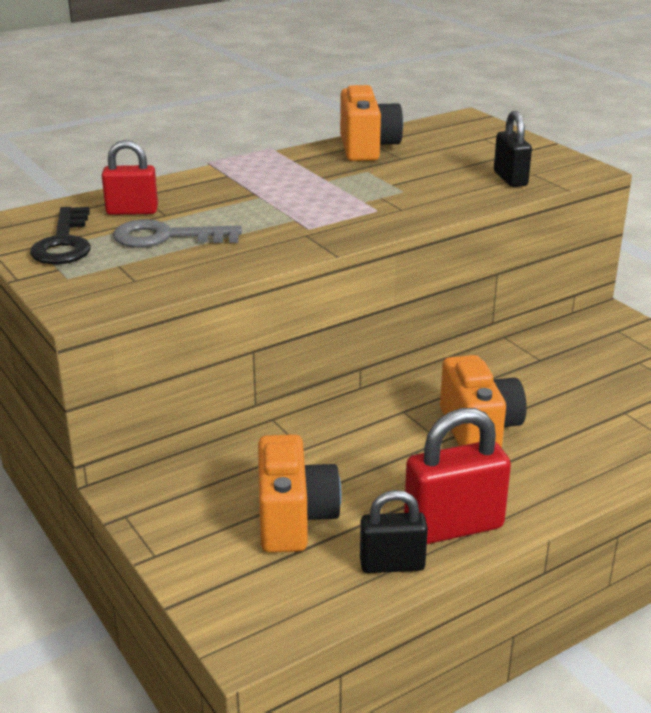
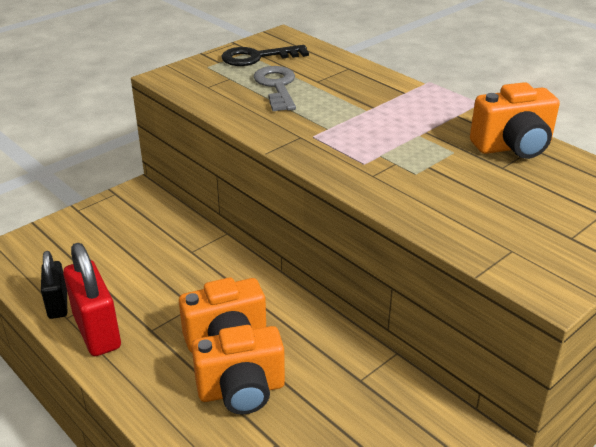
camera: 80 degrees right, 5 degrees up
(132, 211) = (317, 69): red padlock -> none
(294, 519) = (108, 257): orange camera -> orange camera (241, 391)
(510, 179) = (484, 234): black padlock -> none

